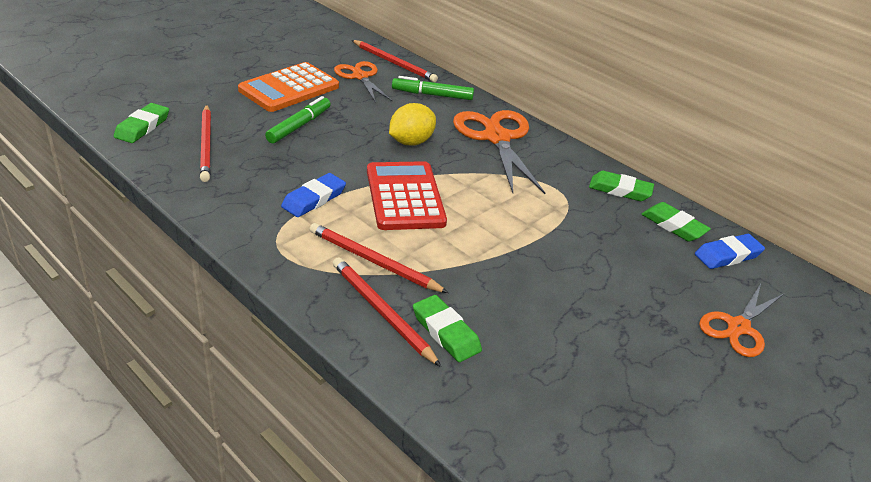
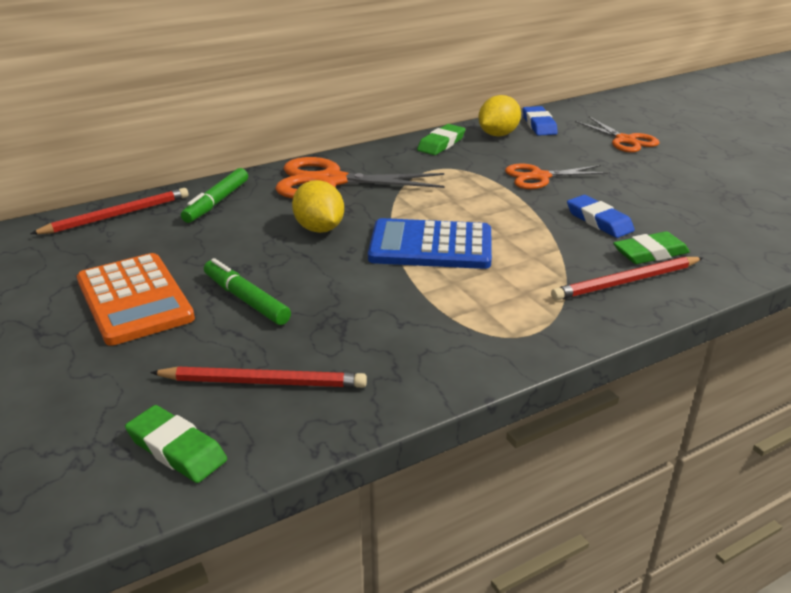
camera: 70 degrees left, 5 degrees down
(314, 199) = (424, 303): blue eraser -> blue eraser (599, 221)
(360, 77) = (137, 242): orange scissors -> orange scissors (539, 177)
(373, 261) = (546, 277): red pencil -> none
(405, 197) = (431, 246): red calculator -> blue calculator
(673, 226) = (498, 134): green eraser -> yellow lemon

